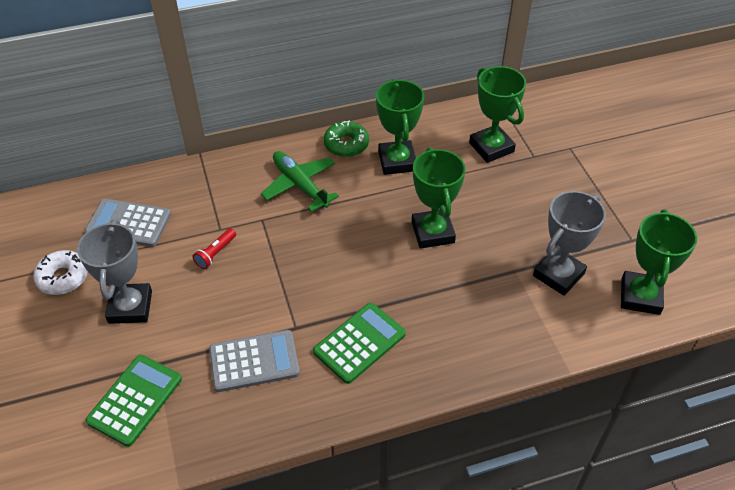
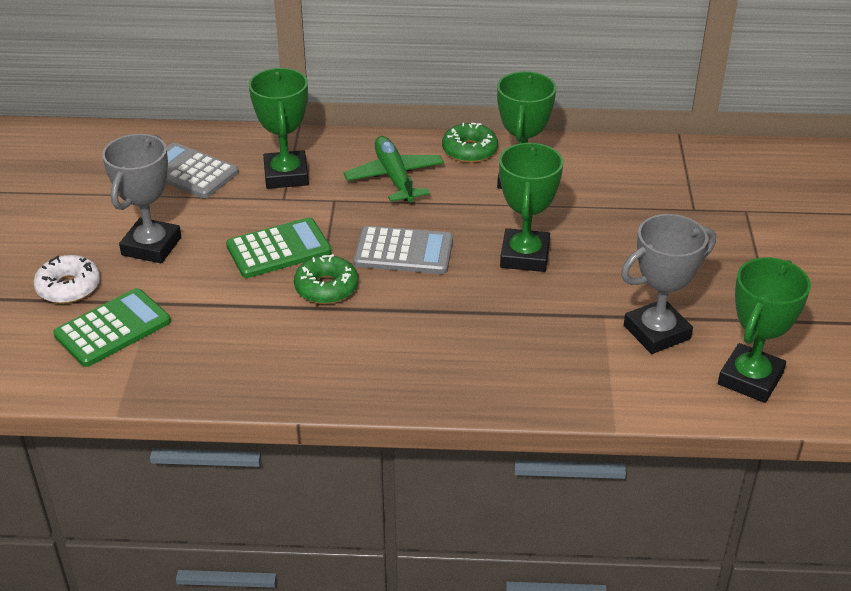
camera: 20 degrees right, 10 degrees down
(63, 277) = (97, 204): white donut -> white donut (68, 287)
(215, 253) = (267, 219): red flashlight -> none
(254, 361) = (254, 326): grey calculator -> grey calculator (403, 251)
(294, 306) = (326, 287): none -> green donut
(359, 343) = (380, 339): green calculator -> green calculator (279, 249)
(491, 147) = (644, 189): green trophy -> green trophy (286, 175)

